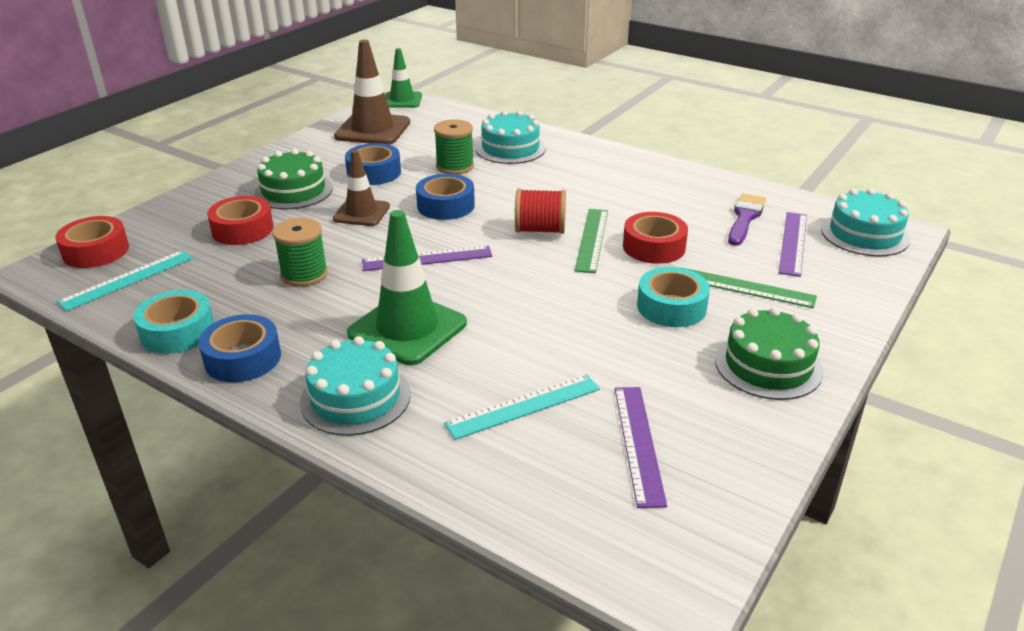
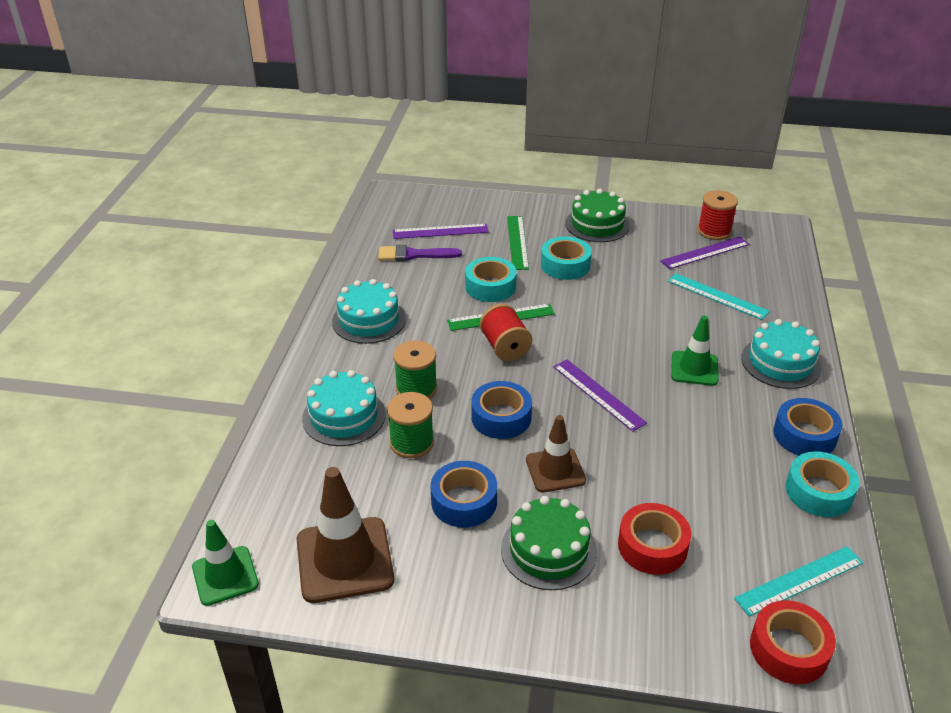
camera: 115 degrees left, 5 degrees up
(127, 279) = (799, 581): turquoise ruler -> turquoise ruler turned 45 degrees counterclockwise
(304, 274) = (682, 457): green spool -> green spool (416, 389)
(407, 328) = (694, 368): green traffic cone -> green traffic cone, size x0.63
(654, 247) = (490, 286): red tape -> turquoise tape
(699, 484) = (714, 231): none -> red spool
(864, 234) = (407, 207): turquoise cake -> turquoise cake (369, 320)

